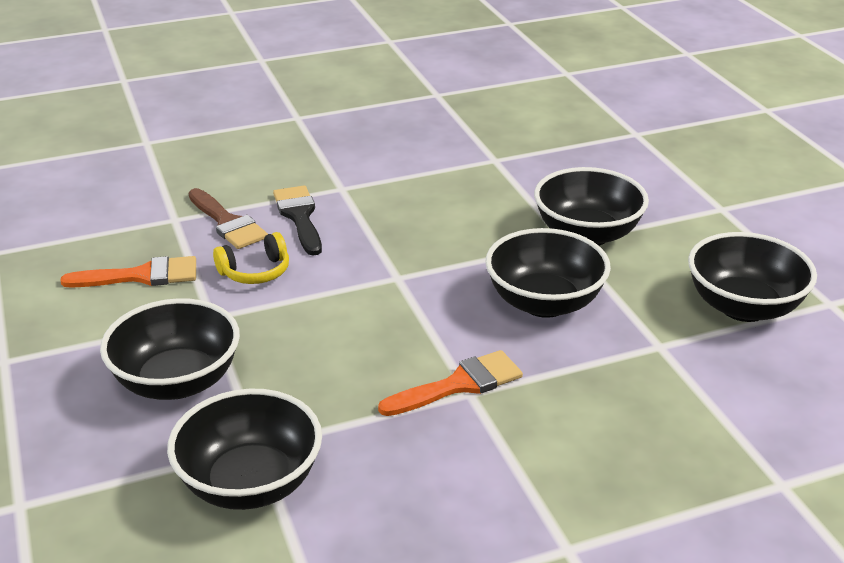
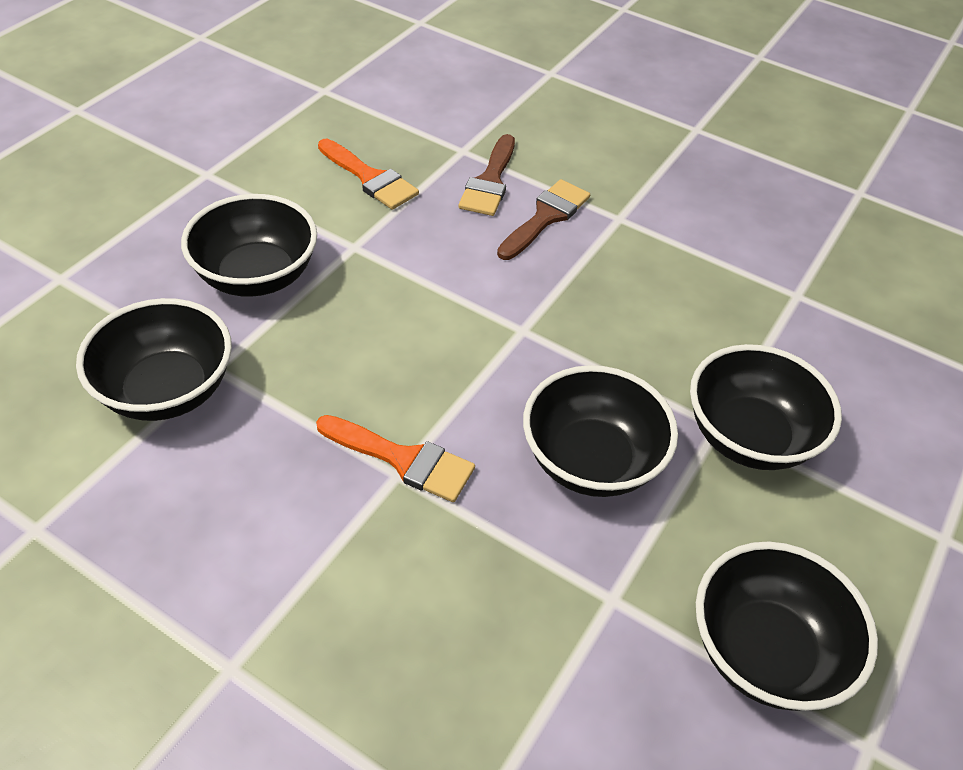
camera: 50 degrees right, 15 degrees up
(255, 272) = (439, 236): yellow headphones -> none
(299, 217) = (546, 217): black brush -> brown brush

